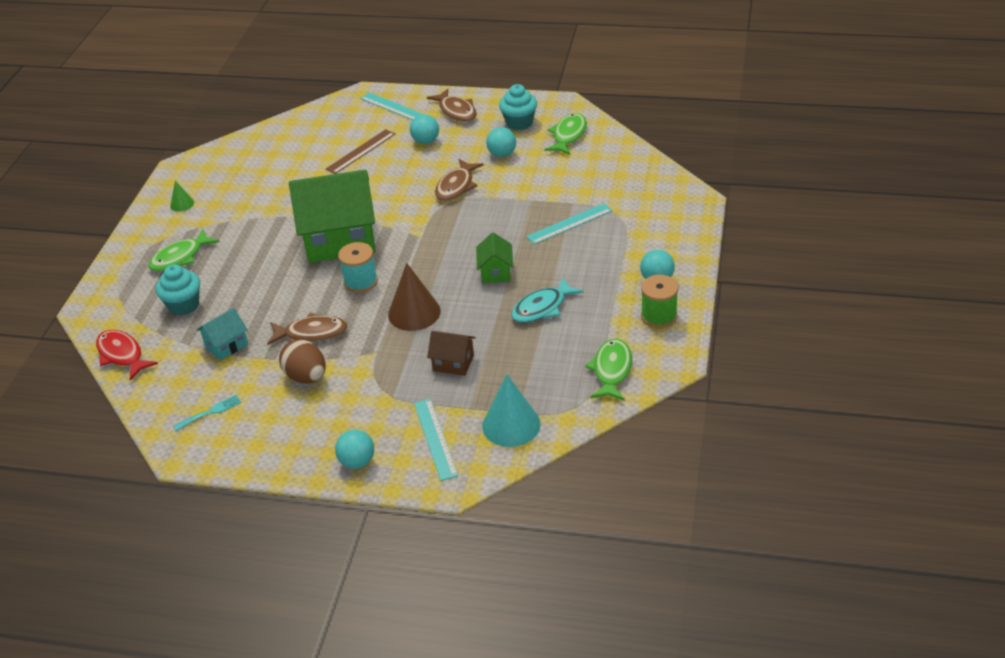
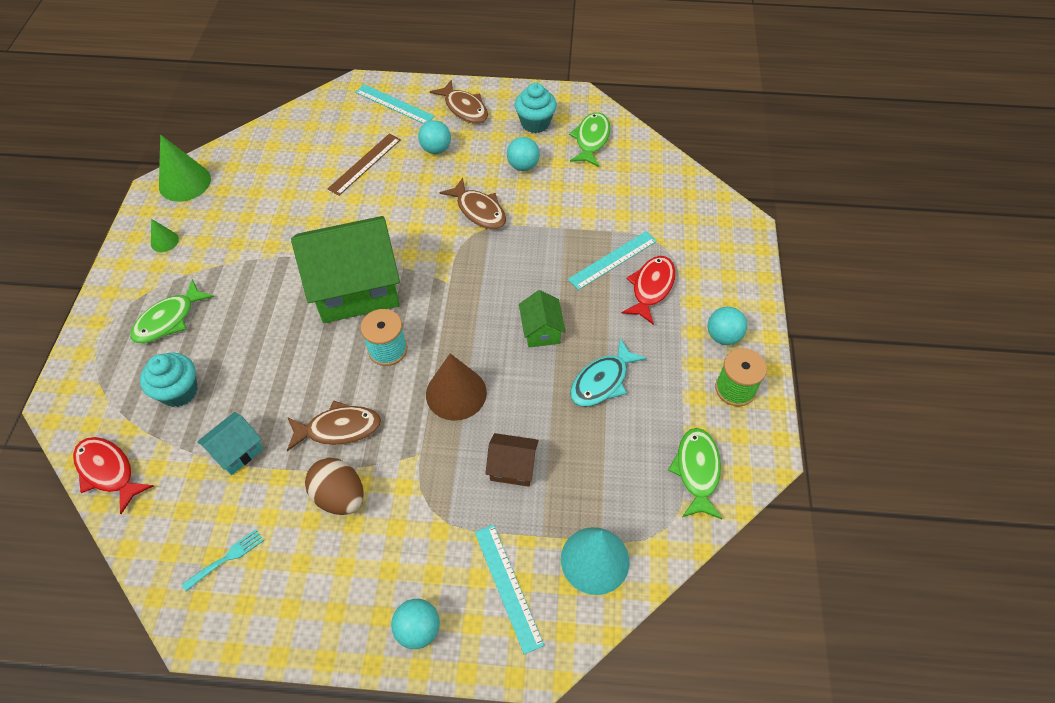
camera: 10 degrees left, 15 degrees up
(203, 163) = (185, 182): none -> green cone
(456, 186) = (479, 211): brown fish -> brown fish turned 60 degrees counterclockwise
(600, 244) = (651, 288): none -> red fish

